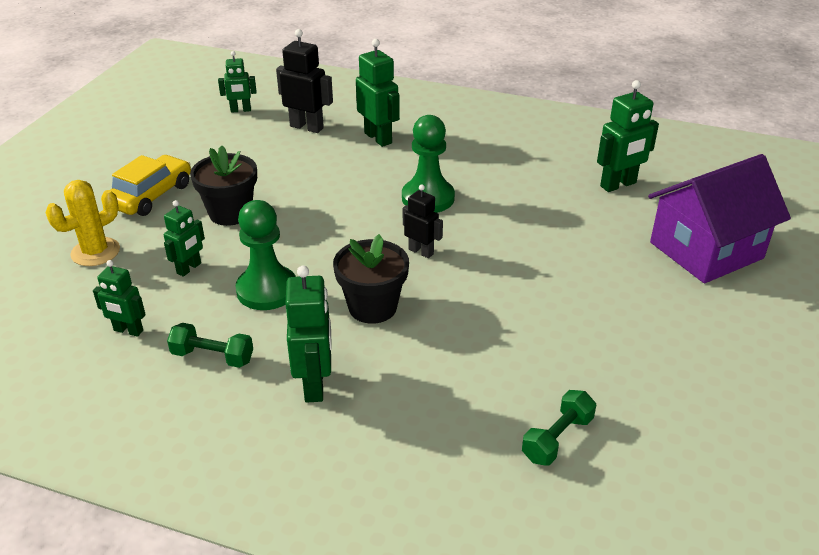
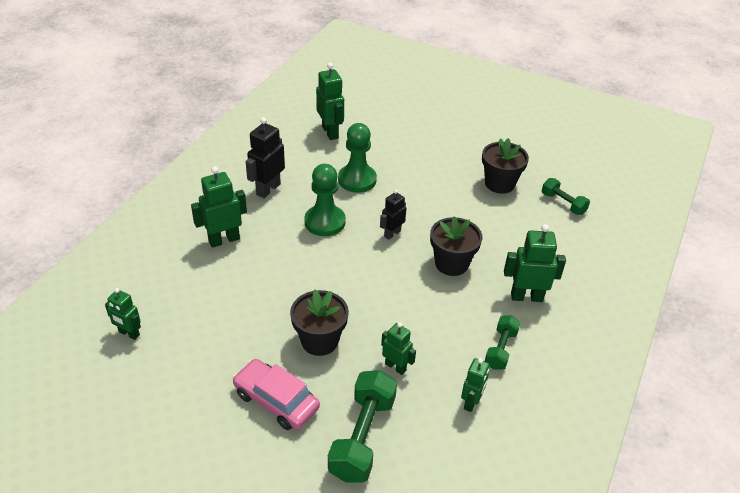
camera: 85 degrees left, 5 degrees up
(95, 252) = (362, 437): yellow cactus -> green dumbbell
(151, 195) = (276, 401): yellow car -> pink car
(240, 110) = (129, 333): green robot -> green robot turned 120 degrees clockwise
(267, 290) = (428, 318): green pawn -> green pawn (357, 180)
(307, 127) = (185, 285): black robot -> black robot (268, 189)
(578, 355) = (499, 184): none -> black flower pot
(706, 250) = (408, 117): purple house -> none

